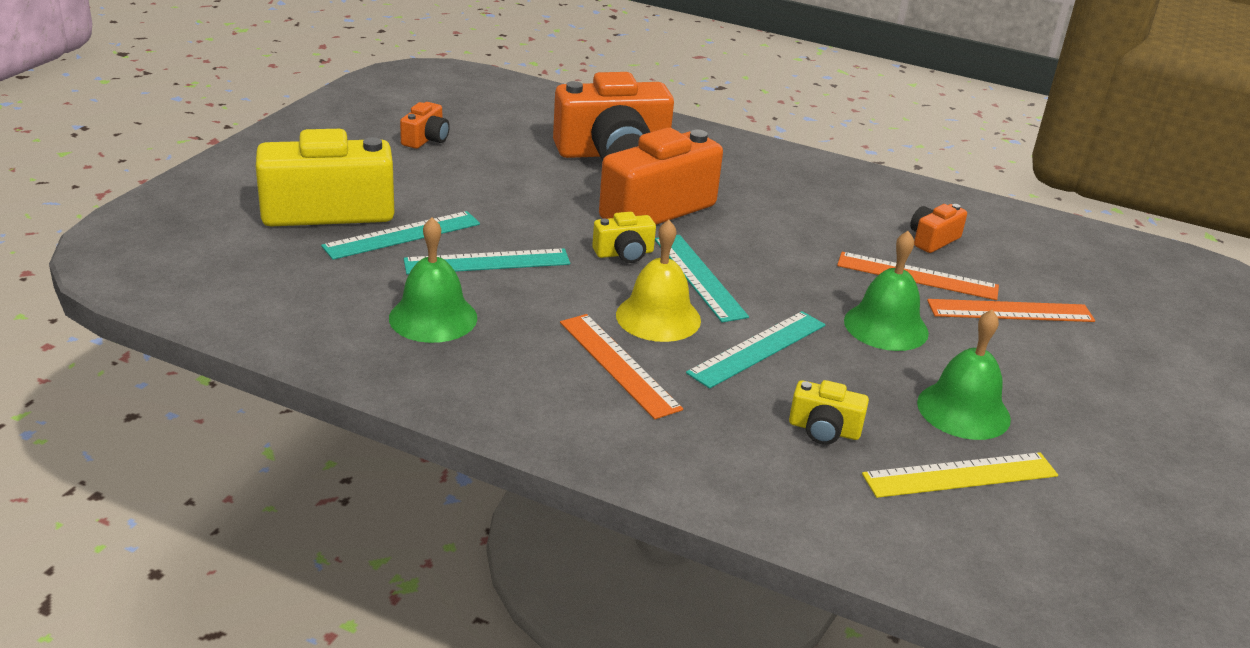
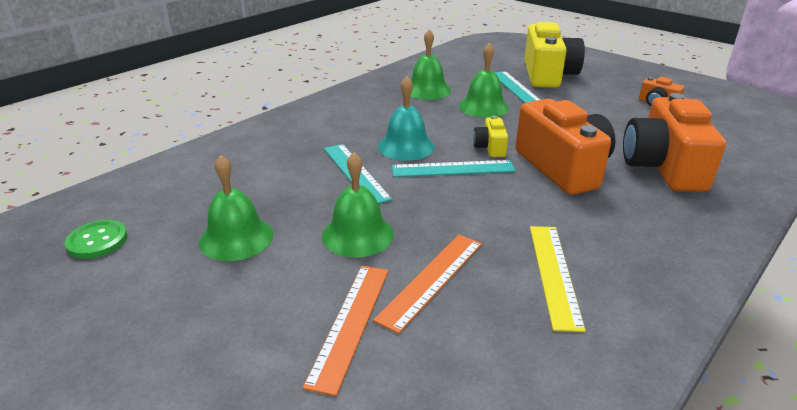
camera: 110 degrees right, 0 degrees up
(487, 262) = (483, 107): turquoise ruler -> green bell
(618, 364) = (361, 128): orange ruler -> none
(658, 317) = (406, 146): yellow bell -> turquoise bell
(824, 430) = (260, 176): yellow camera -> none
(932, 240) = (505, 318): orange camera -> none
(960, 475) = (180, 213): yellow ruler -> yellow ruler (554, 274)
(1069, 527) = (97, 241): none -> green button

